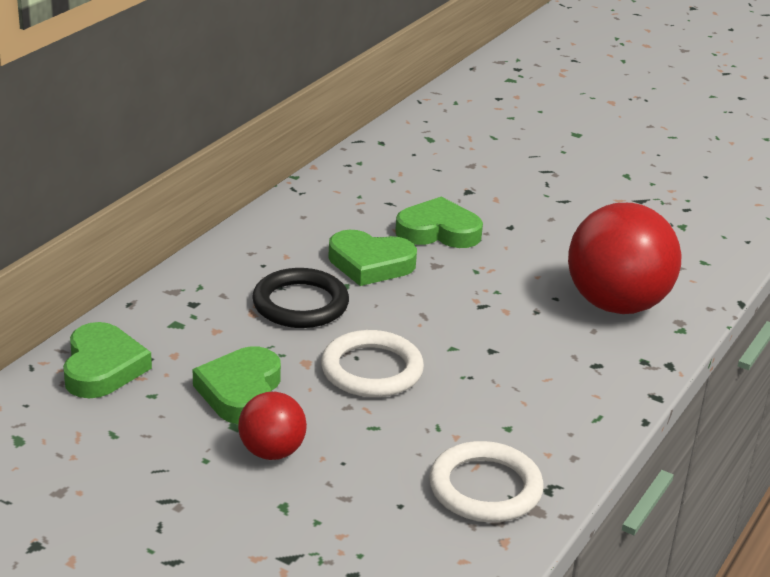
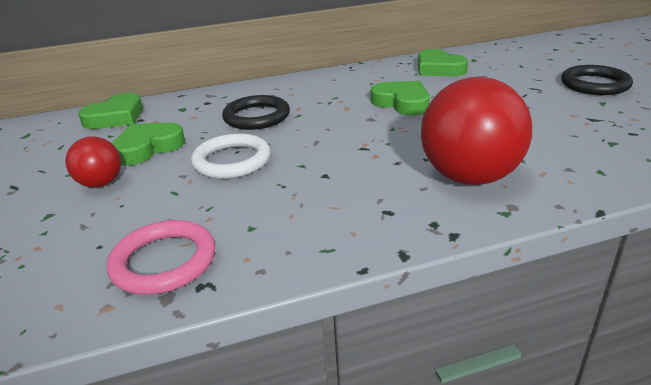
camera: 45 degrees right, 0 degrees up
(370, 264) = (330, 108): green heart -> green heart (438, 68)
(485, 488) = (164, 261): white ring -> pink ring
(595, 150) = (594, 84): none -> black ring

